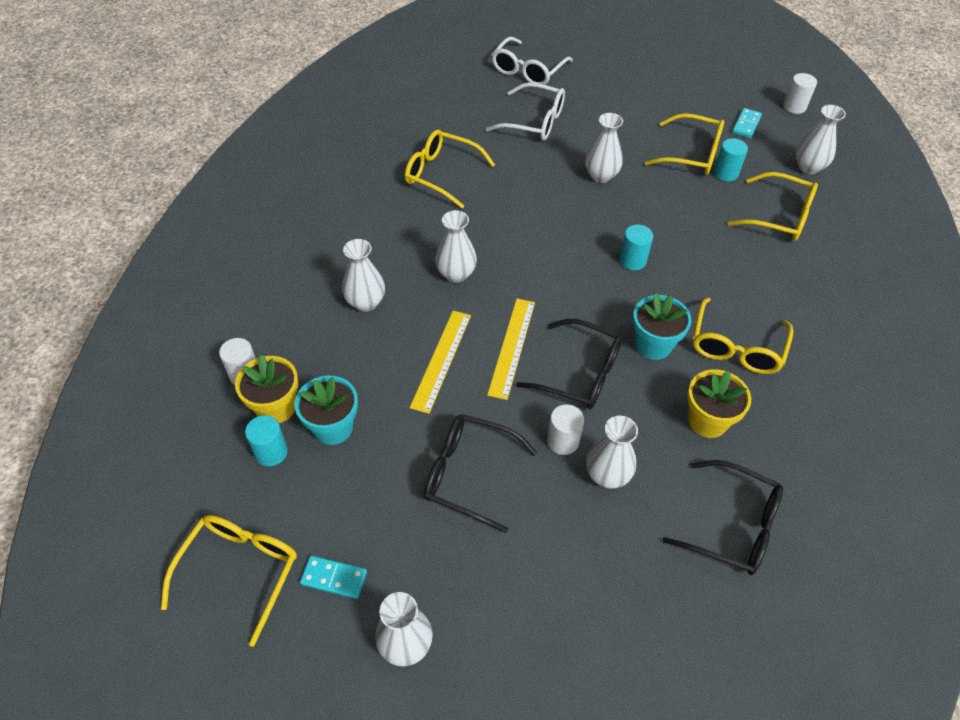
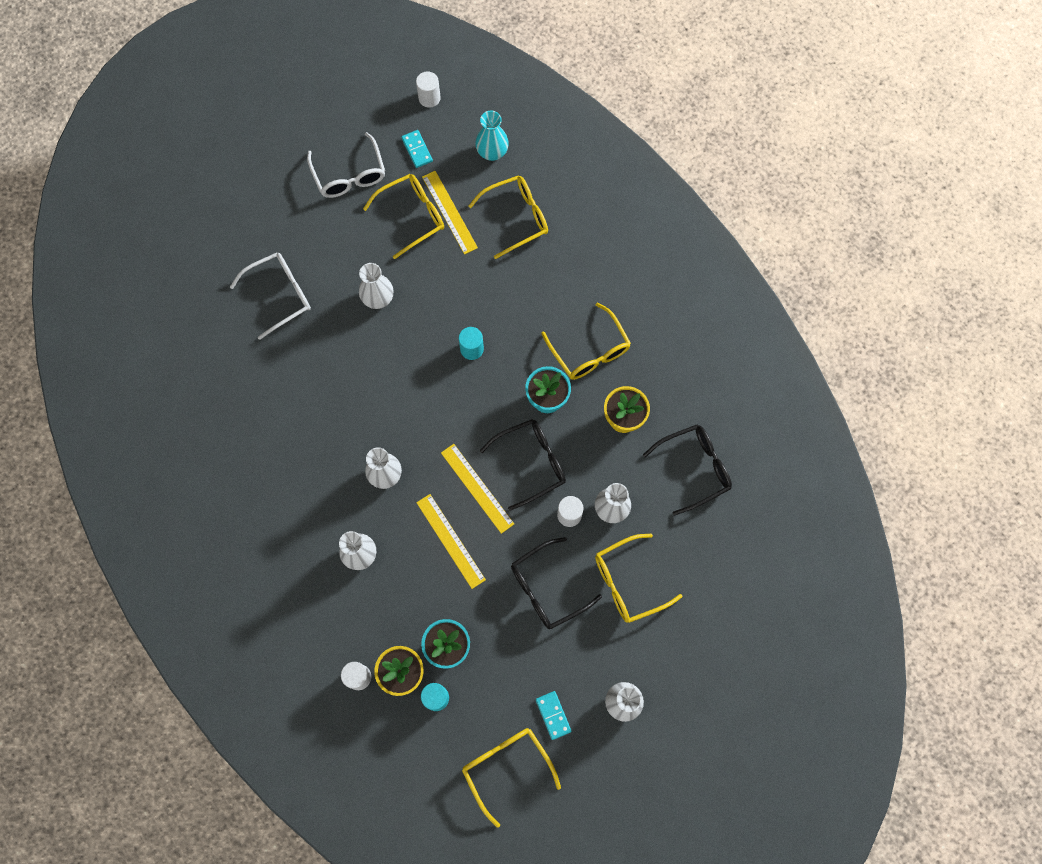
camera: 50 degrees left, 20 degrees up
(334, 578) = (553, 715): turquoise domino -> turquoise domino turned 75 degrees counterclockwise
(441, 174) = (278, 409): yellow glasses -> yellow glasses (628, 582)
(528, 70) = (215, 249): white glasses -> white glasses (349, 175)
(725, 173) = (449, 212): turquoise cylinder -> yellow ruler
(808, 167) = (492, 152): white vase -> turquoise vase

